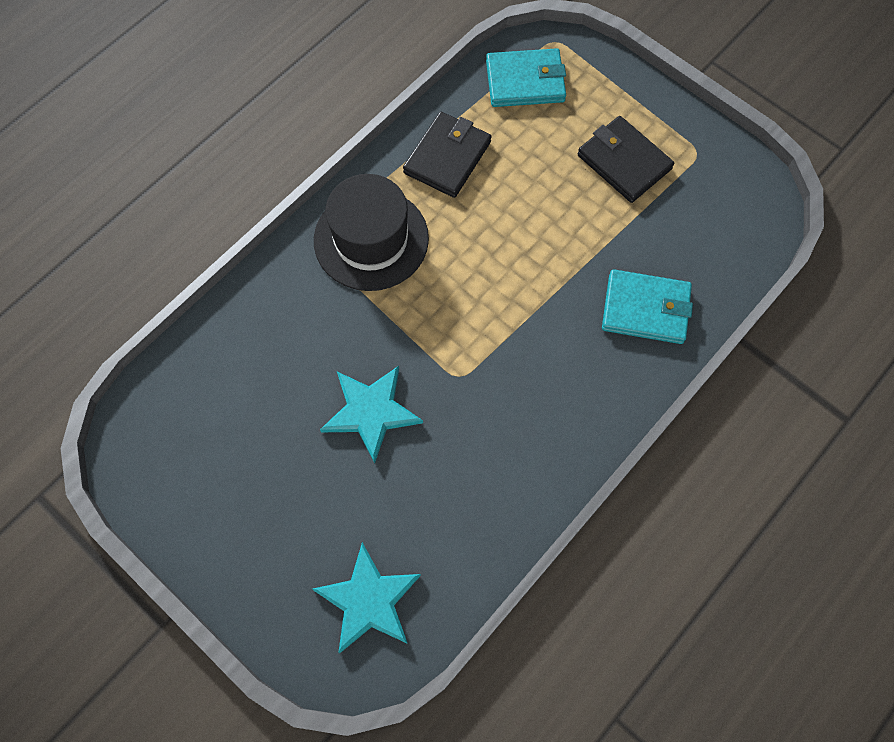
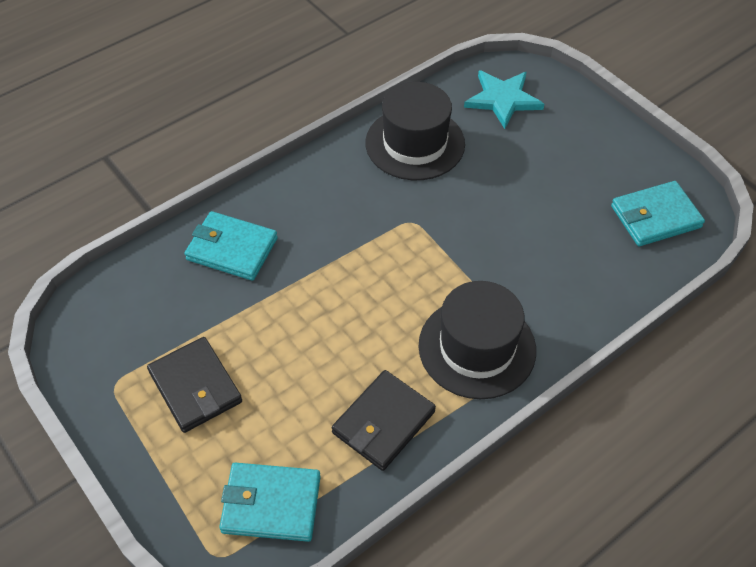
camera: 170 degrees left, 15 degrees down
(178, 430) = (655, 217): none -> turquoise wallet
(371, 412) = (491, 207): turquoise star -> none
(475, 497) = (415, 143): none -> black hat

